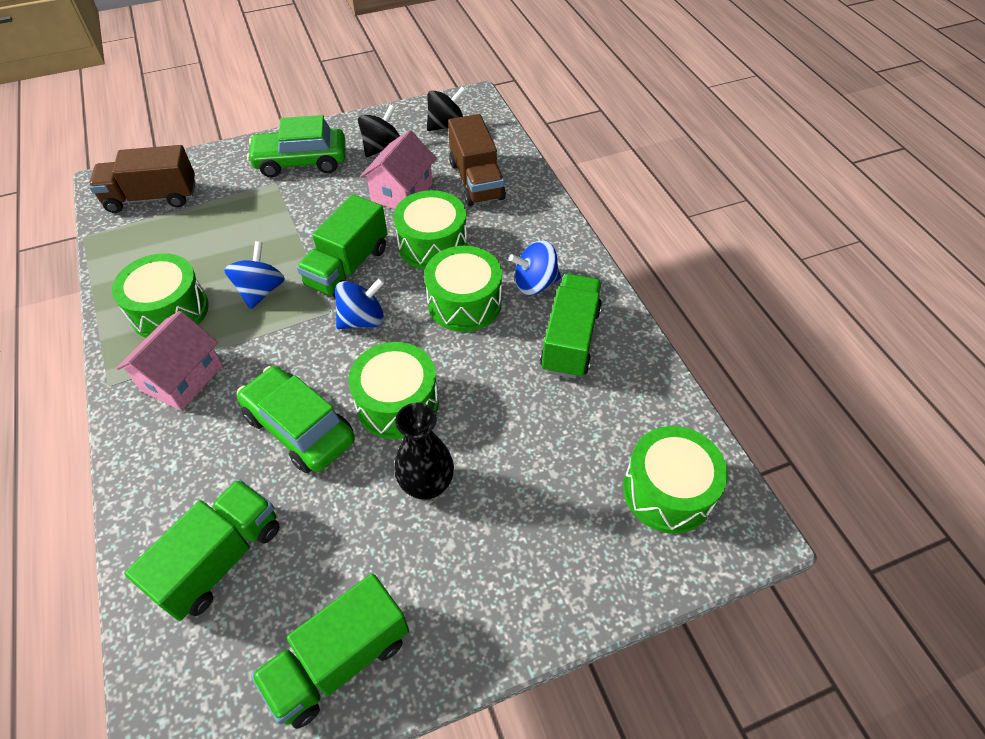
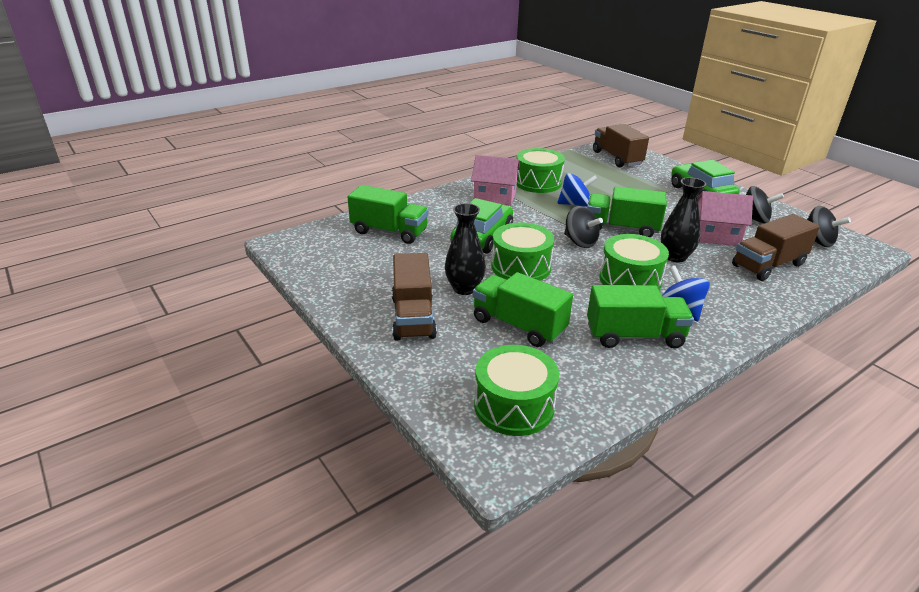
camera: 75 degrees right, 20 degrees down
(339, 660) = (341, 278): green truck -> green truck (519, 325)
(362, 320) = (580, 242): blue spinning top -> black spinning top
(432, 245) = (675, 257): green drum -> black vase
(476, 566) = (413, 317): none -> brown truck

